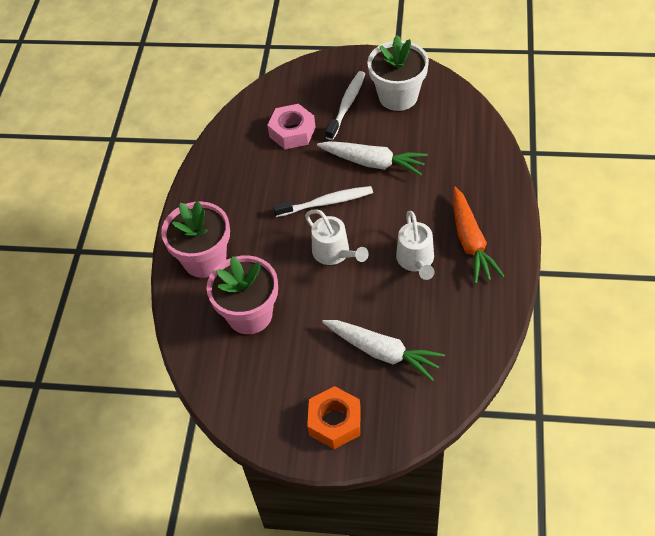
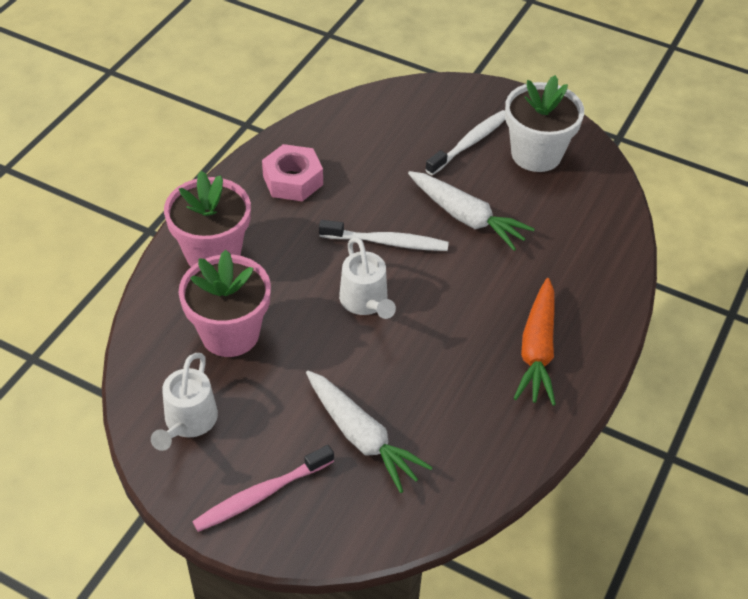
camera: 15 degrees right, 5 degrees down
(292, 132) = (390, 150): pink nut -> pink nut (293, 180)
(335, 422) = (261, 495): orange nut -> pink toothbrush
(416, 261) = (459, 347): white watering can -> white watering can (188, 422)

